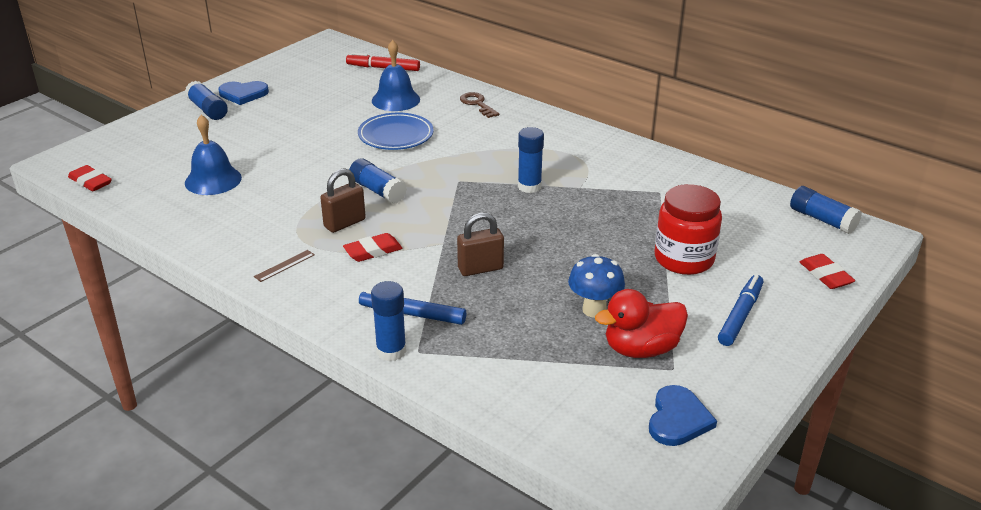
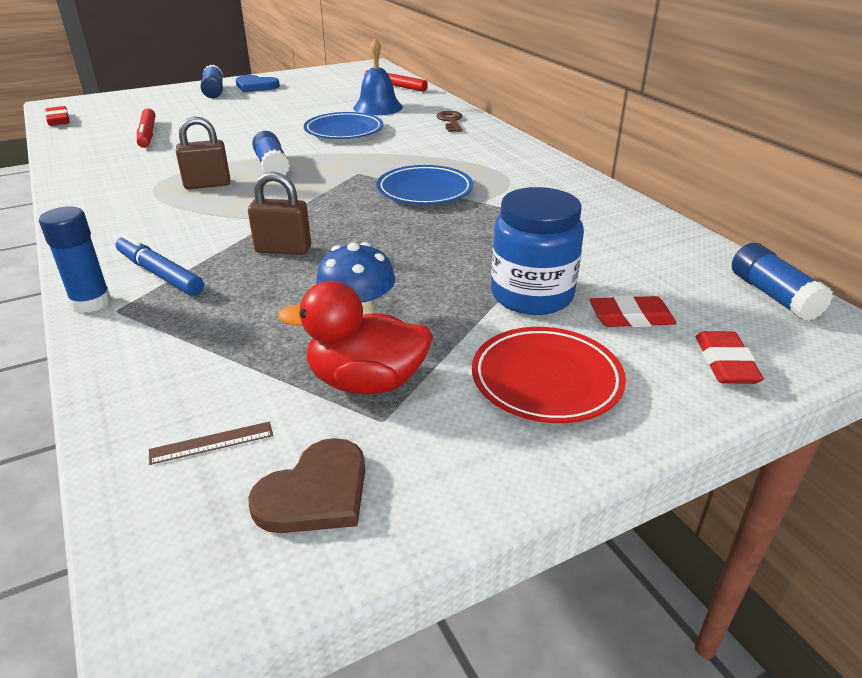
camera: 25 degrees right, 0 degrees up
(213, 180) = (147, 134): blue bell -> red marker
(284, 265) = (108, 205): brown ruler -> brown ruler (211, 442)
(373, 251) = (201, 211): red eraser -> red eraser (631, 317)
(529, 186) = (424, 191): blue glue stick -> blue plate
(678, 419) = (315, 492): blue heart -> brown heart
(684, 259) = (531, 295): red jar -> blue jar
(740, 315) = (546, 380): blue marker -> red plate

